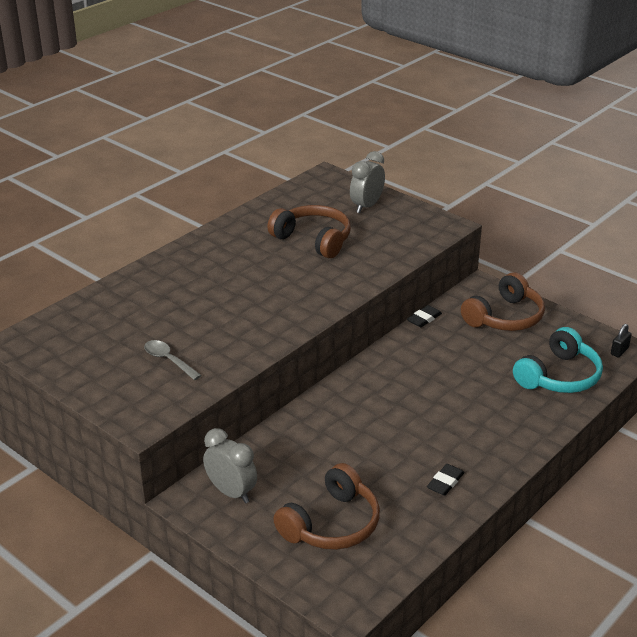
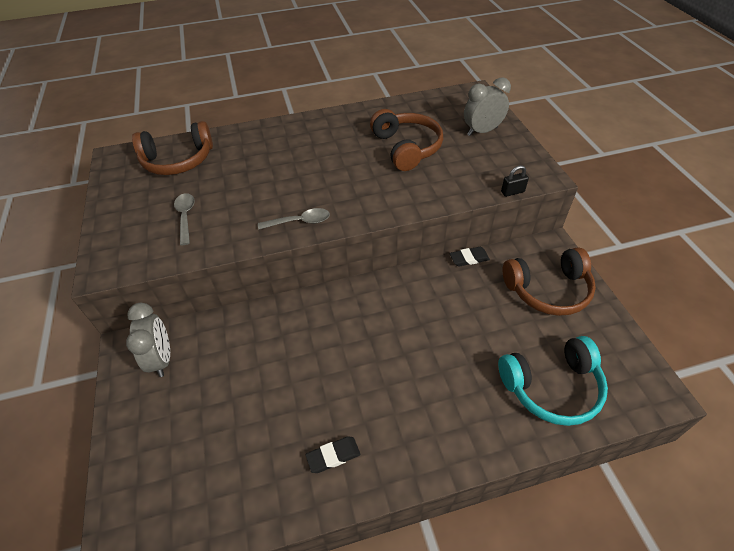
camera: 35 degrees right, 15 degrees up
(282, 326) = (299, 222): none -> grey spoon
(331, 524) = (198, 442): brown headphones -> brown headphones (178, 160)
(619, 351) = (646, 389): black padlock -> black padlock (512, 192)

